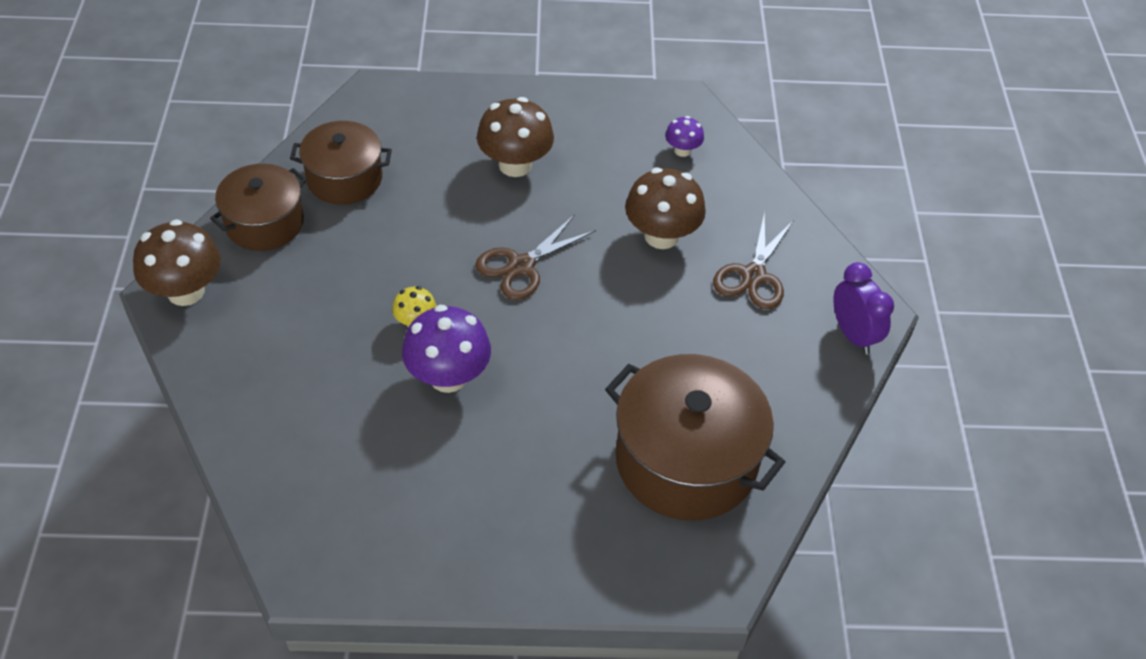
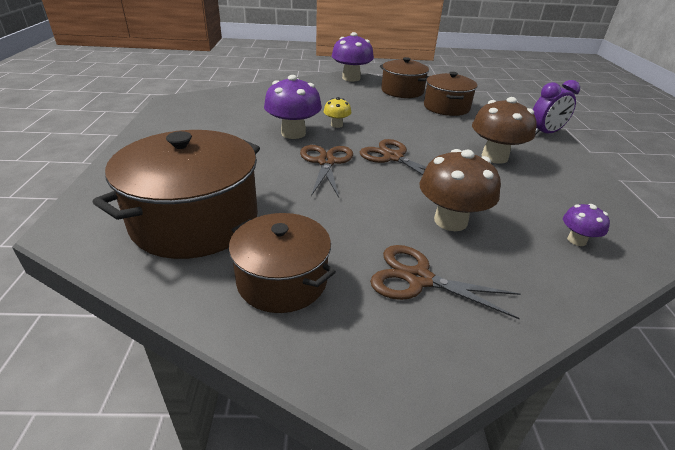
camera: 90 degrees right, 15 degrees down
(186, 291) = (351, 78): brown mushroom -> purple mushroom
(539, 337) = (326, 162): none -> brown scissors
(770, 374) = (282, 280): none -> brown pot
(853, 335) = (340, 365): purple clock -> purple clock (544, 133)

